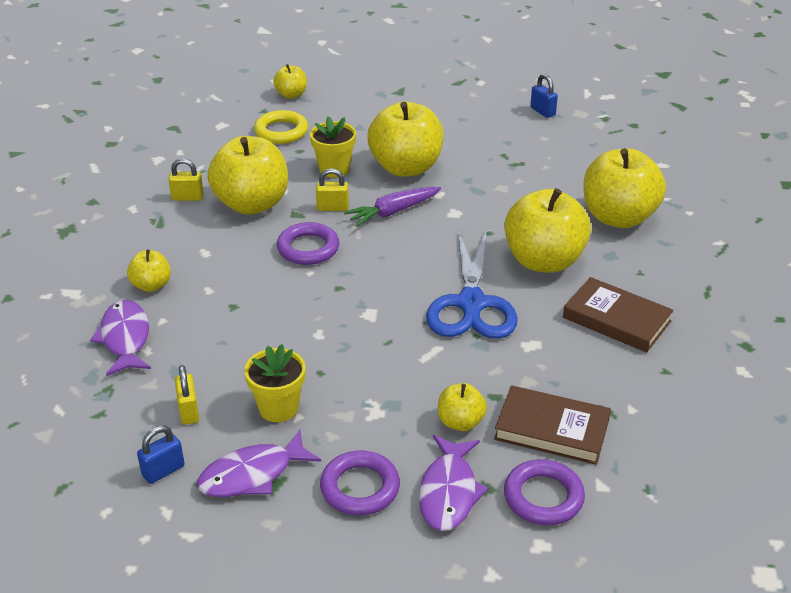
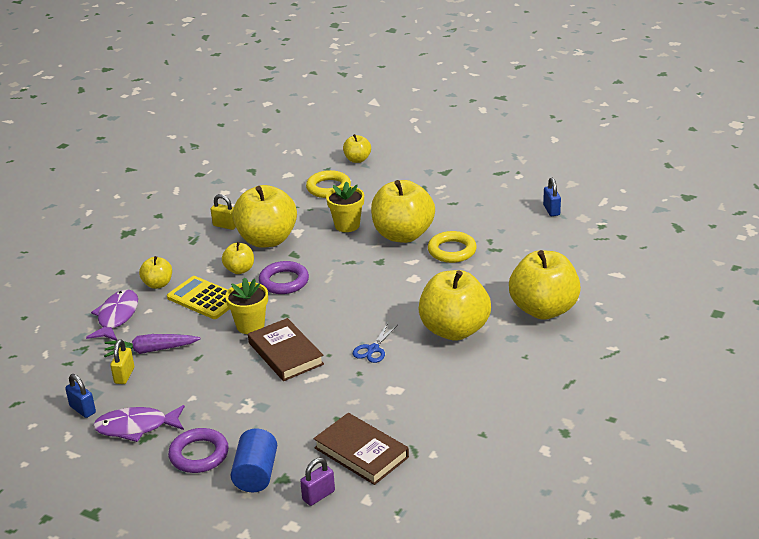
camera: 25 degrees right, 5 degrees down
(163, 471) = (83, 409): blue padlock -> blue padlock turned 60 degrees clockwise
(224, 290) = (204, 298): none -> yellow calculator
(278, 408) = (183, 388): yellow flower pot -> yellow flower pot (250, 325)
(333, 208) = (324, 255): yellow padlock -> none
(393, 212) = (367, 267): purple carrot -> purple carrot (151, 350)
(449, 492) = (256, 474): purple fish -> blue cylinder
(460, 422) = (300, 430): yellow apple -> yellow apple (239, 270)
(471, 304) = (373, 349): blue scissors -> blue scissors, size x0.45
(473, 174) = (452, 251): none -> yellow ring
(543, 497) = (318, 495): purple ring -> purple padlock
(616, 319) = (475, 387): brown book -> brown book (285, 353)

